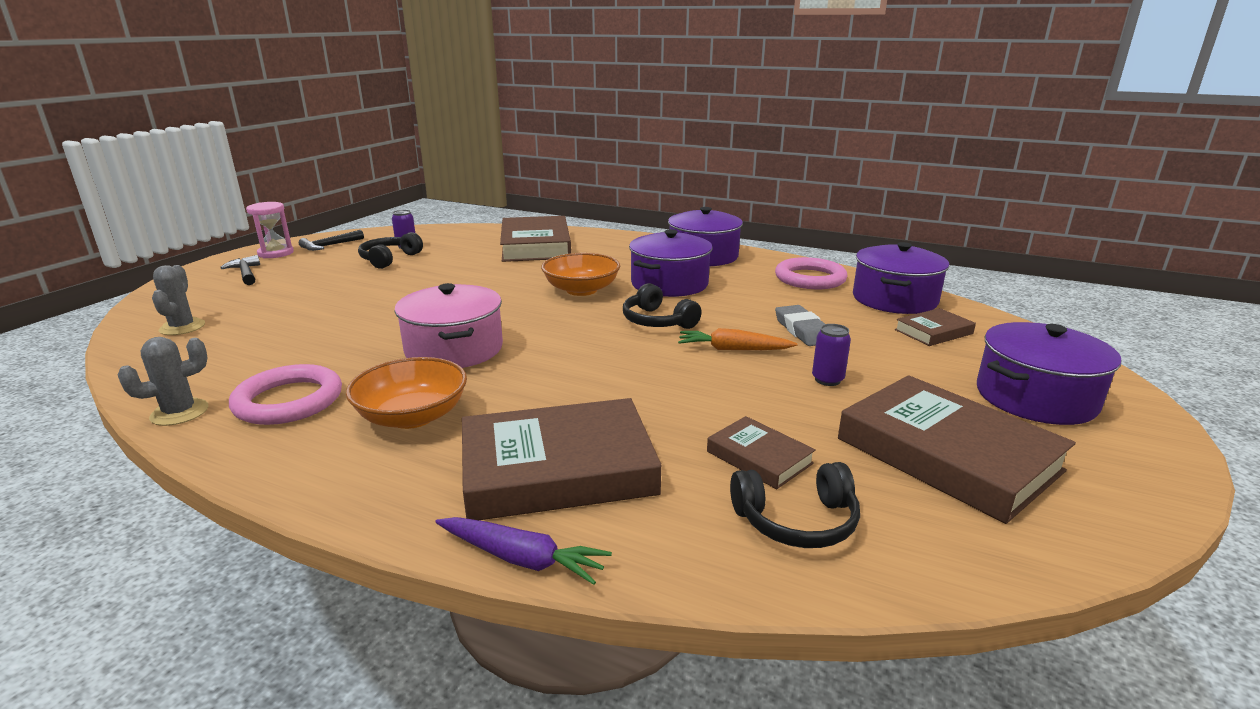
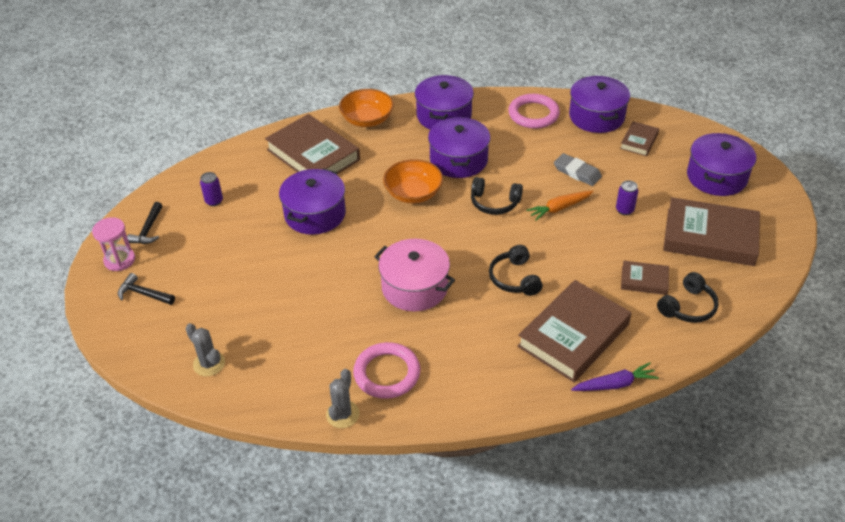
camera: 35 degrees left, 20 degrees up
(389, 259) = (227, 223): black headphones -> black headphones (514, 278)
(412, 416) = (467, 345): orange bowl -> orange bowl (367, 119)
(466, 275) = (315, 214): none -> purple pot

